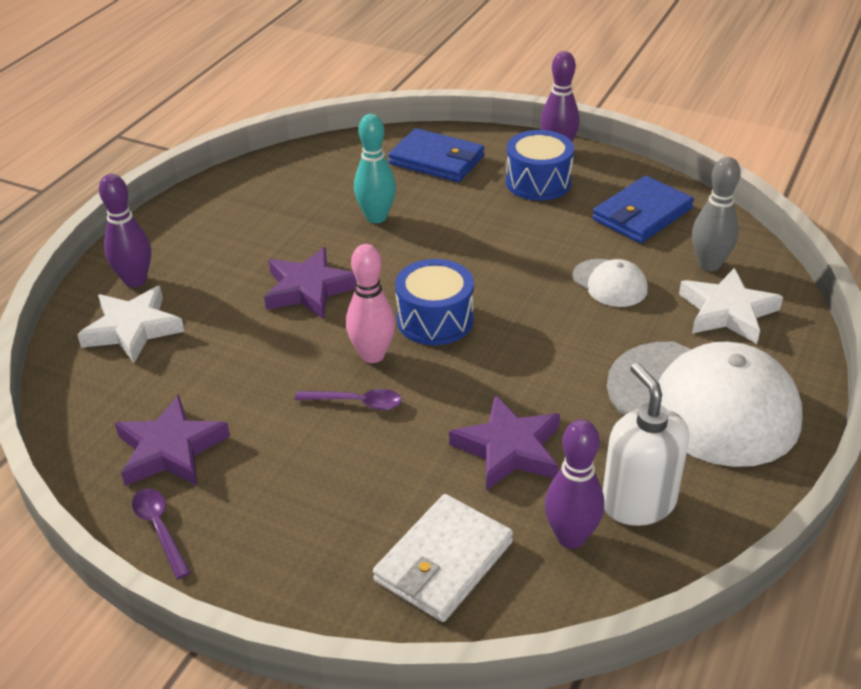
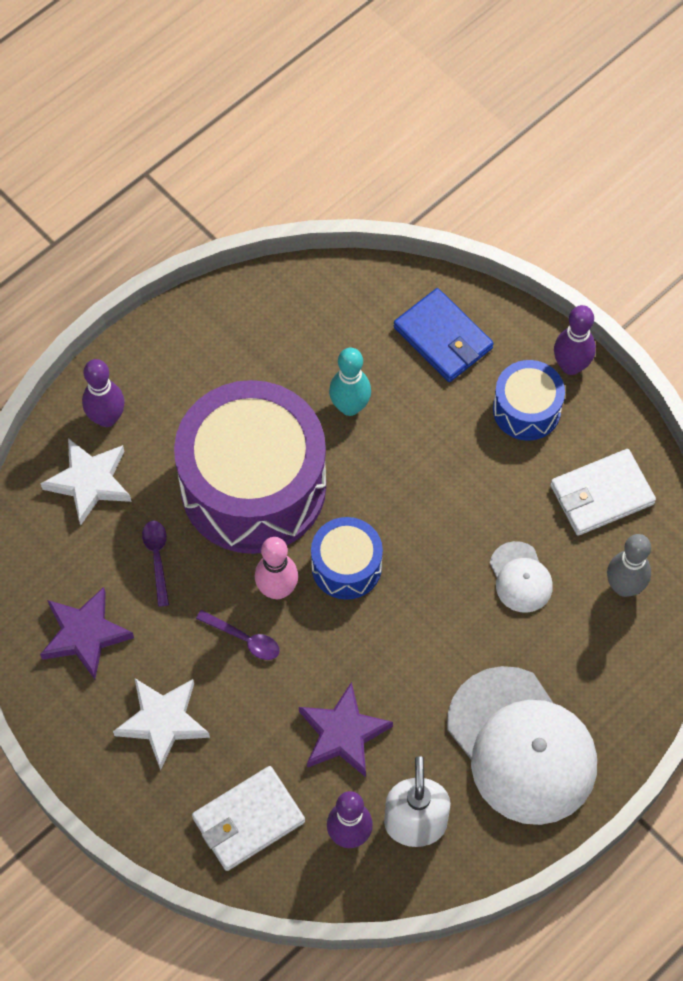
camera: 20 degrees right, 25 degrees up
(160, 529) = (57, 712): purple spoon -> purple spoon (157, 558)
(309, 289) = (253, 486): purple star -> purple drum
(642, 214) = (601, 495): blue wallet -> white wallet
(727, 311) = (604, 652): white star -> white star (163, 721)

